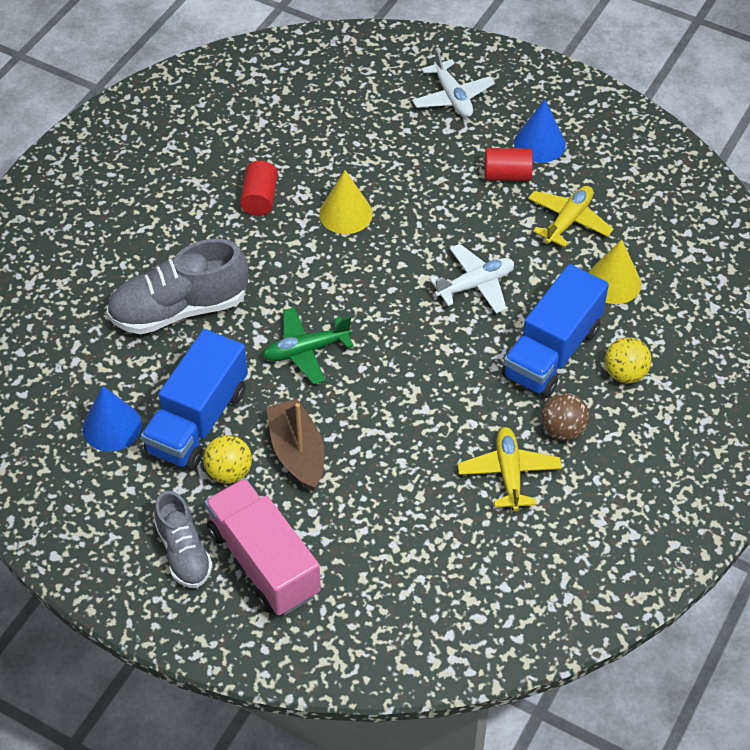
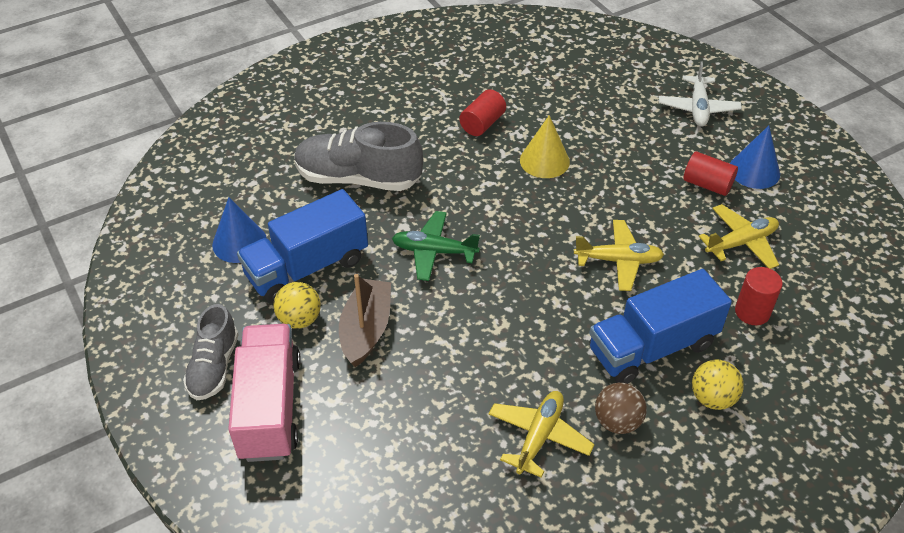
camera: 30 degrees right, 5 degrees down
(475, 285) = (618, 260): white plane -> yellow plane
(613, 282) = (752, 312): yellow cone -> red cylinder

